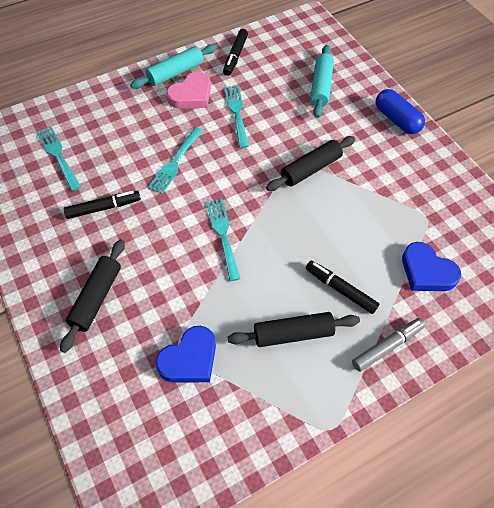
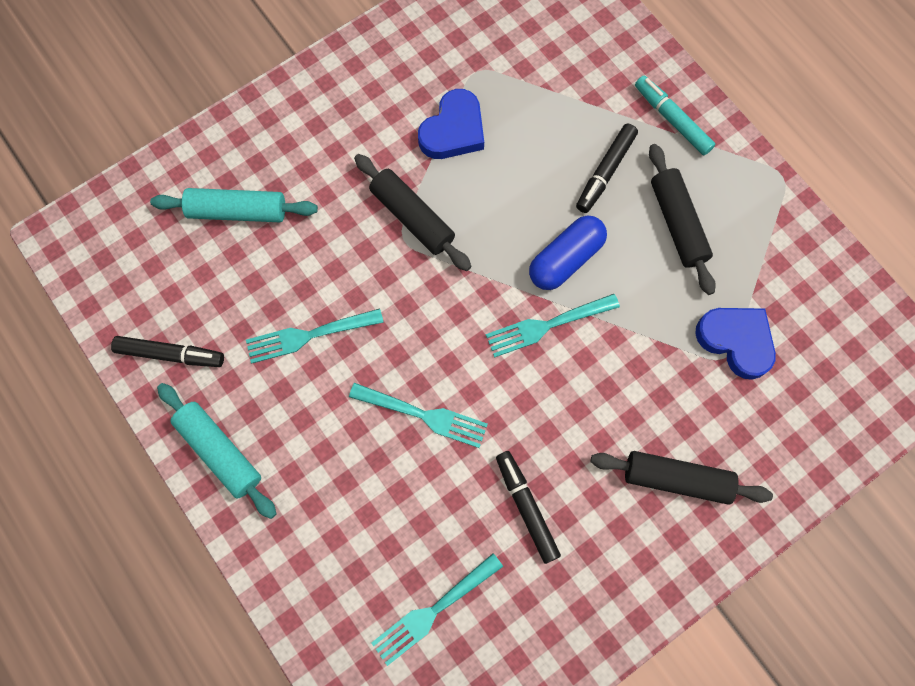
camera: 95 degrees left, 15 degrees up
(191, 95) = (273, 415): pink heart -> none
(387, 346) = (672, 119): grey marker -> turquoise marker
(396, 120) = (301, 103): blue capsule -> blue capsule (566, 259)
(427, 271) = (561, 73): blue heart -> blue heart (453, 130)

